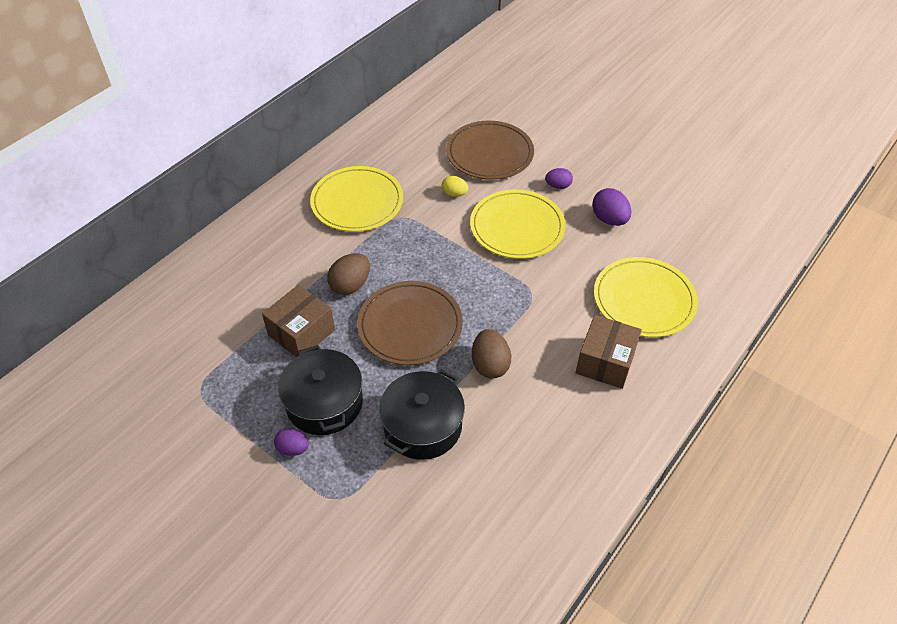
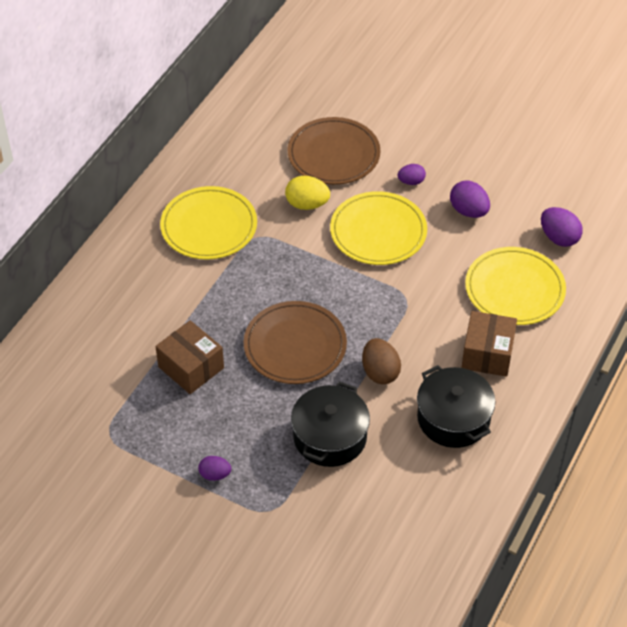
camera: 10 degrees left, 0 degrees up
(301, 332) = (191, 367): brown box -> brown box turned 75 degrees counterclockwise
(324, 403) = (232, 429): black pot -> black pot (453, 418)
(350, 285) = (226, 314): brown egg -> none
(454, 194) = (307, 204): yellow egg -> yellow egg, size x1.57
(696, 256) = (559, 238): none -> purple egg

